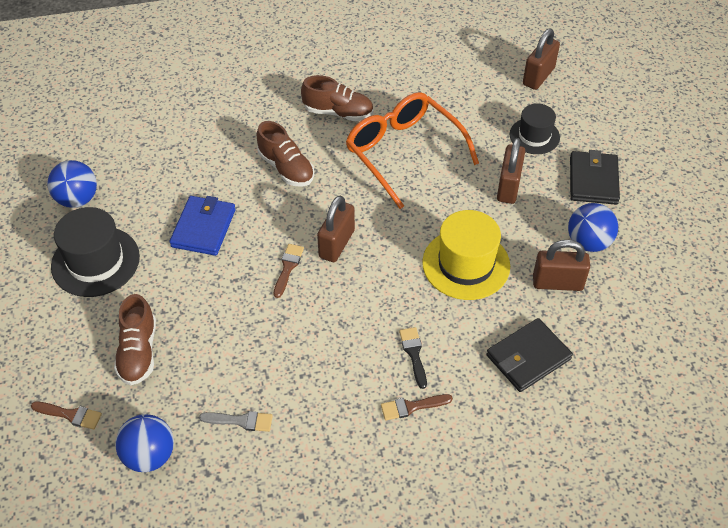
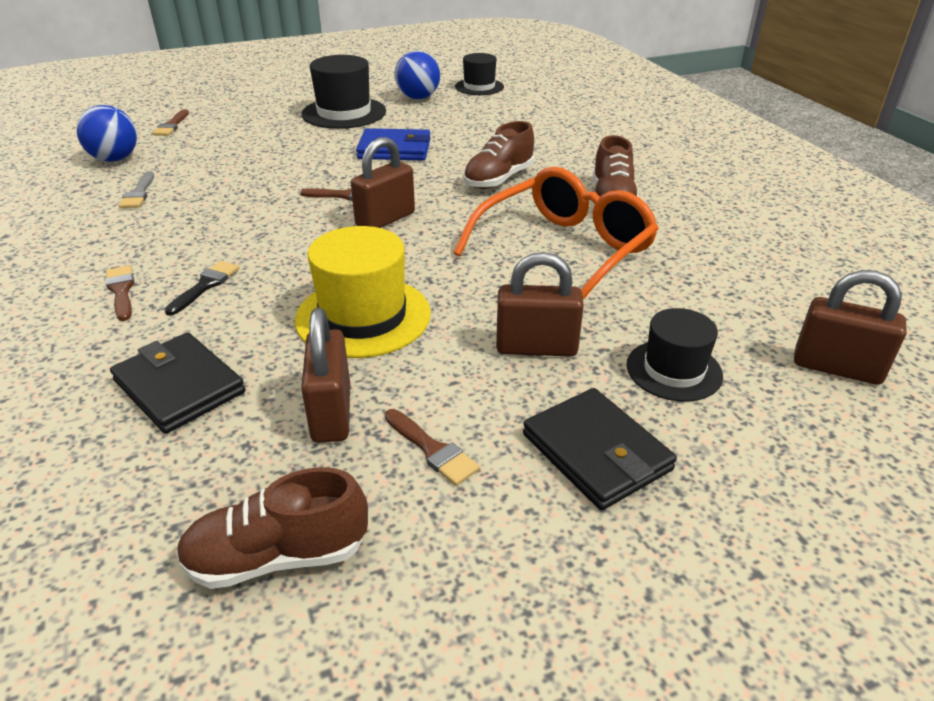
camera: 80 degrees right, 15 degrees down
(67, 149) = (479, 87): none -> black hat
(138, 352) = (235, 141): brown shoe -> brown shoe (278, 557)
(336, 244) = (385, 219): brown padlock -> brown padlock turned 60 degrees counterclockwise
(414, 354) = (205, 286): black brush -> black brush turned 45 degrees counterclockwise
(588, 242) = (432, 450): blue ball -> brown brush
(593, 180) = (596, 452): black wallet -> black wallet turned 60 degrees clockwise

